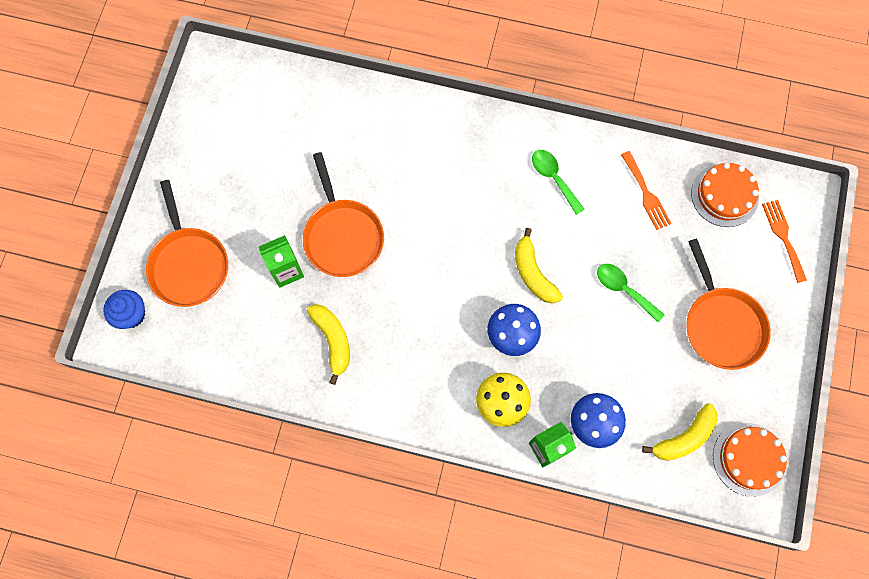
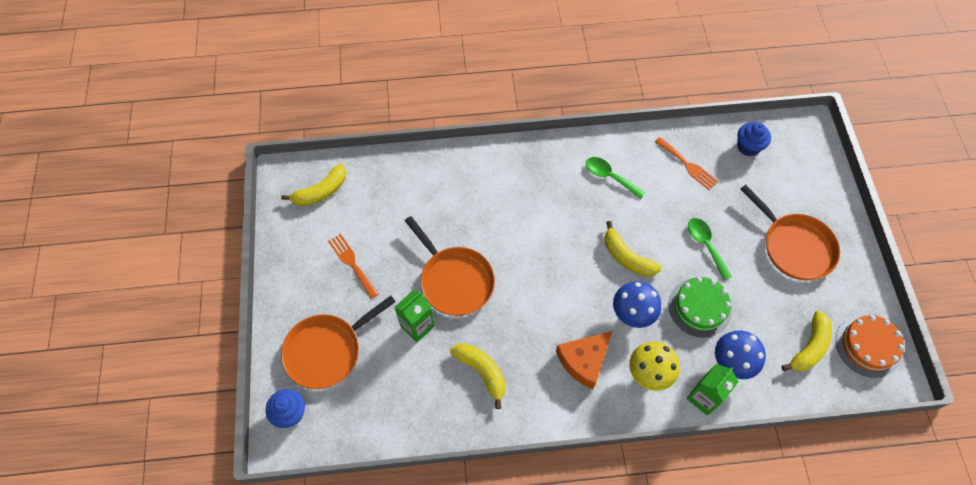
camera: 20 degrees left, 10 degrees down
(189, 264) = (327, 350): orange pan -> orange pan turned 90 degrees clockwise
(242, 93) = (321, 191): none -> yellow banana
(440, 366) = (584, 361): none -> orange cheese
(586, 354) = (700, 307): none -> green cake
(624, 290) = (705, 245): green spoon -> green spoon turned 45 degrees clockwise
(724, 195) = (748, 147): orange cake -> blue cupcake
(783, 237) = (807, 163): orange fork -> orange fork (352, 263)

